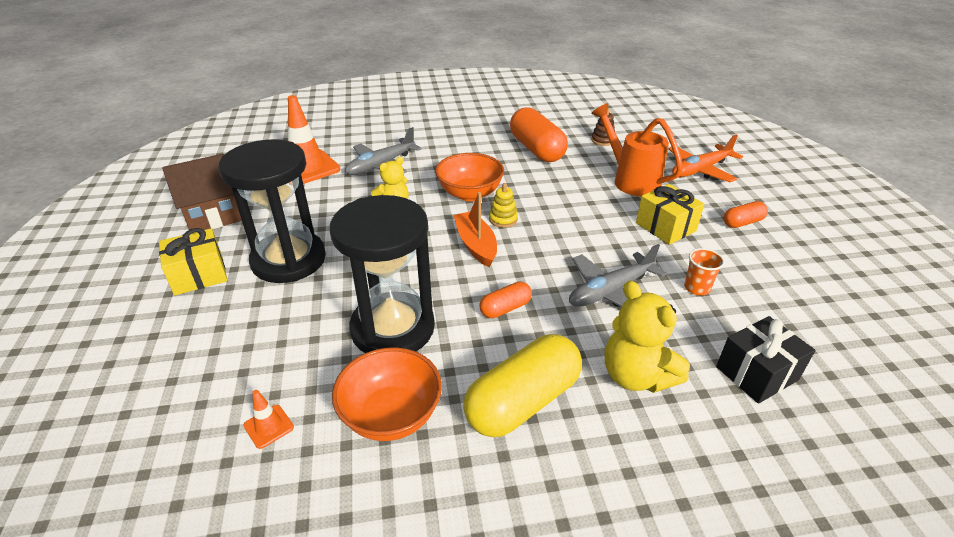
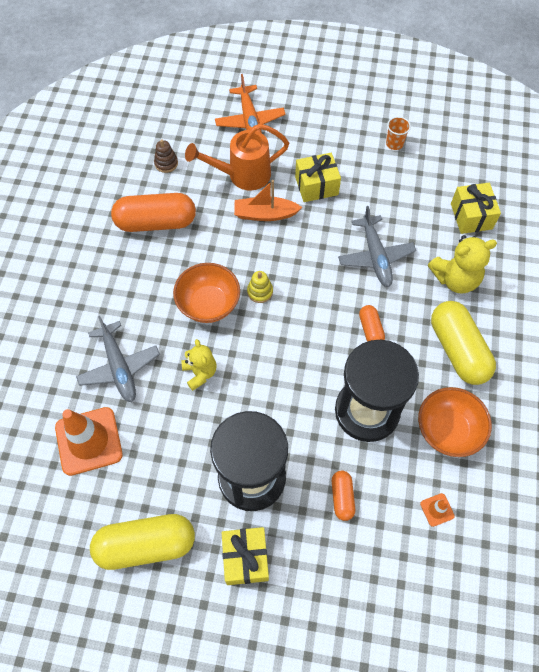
camera: 70 degrees left, 25 degrees up
(213, 215) = (146, 545): brown house -> yellow capsule
(476, 245) = (287, 324): orange boat -> orange boat (265, 214)
(697, 288) = (390, 204): orange cup -> orange cup (394, 143)
(742, 222) = (330, 136): orange capsule -> orange capsule (342, 497)
(756, 373) = (471, 216): black gift -> yellow gift

